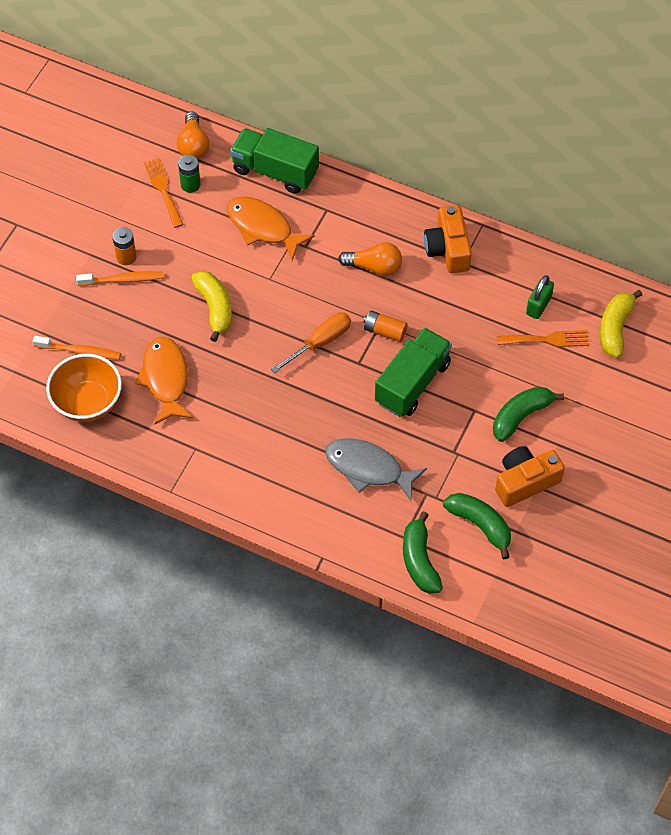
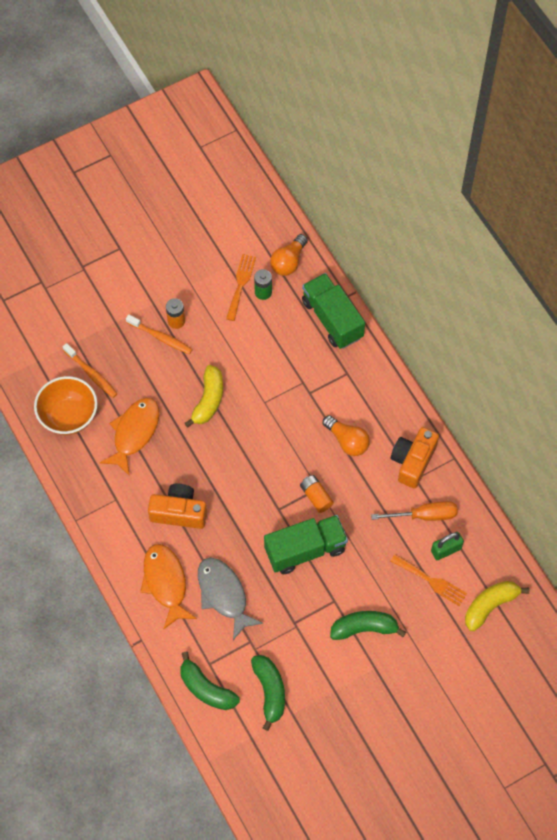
camera: 35 degrees right, 5 degrees up
(263, 227) = (290, 358): orange fish -> orange fish (166, 583)
(320, 342) = (263, 475): orange screwdriver -> orange screwdriver (424, 515)
(419, 561) = (206, 689): green banana -> green banana turned 75 degrees counterclockwise
(525, 482) = (328, 680): orange camera -> orange camera (179, 512)

